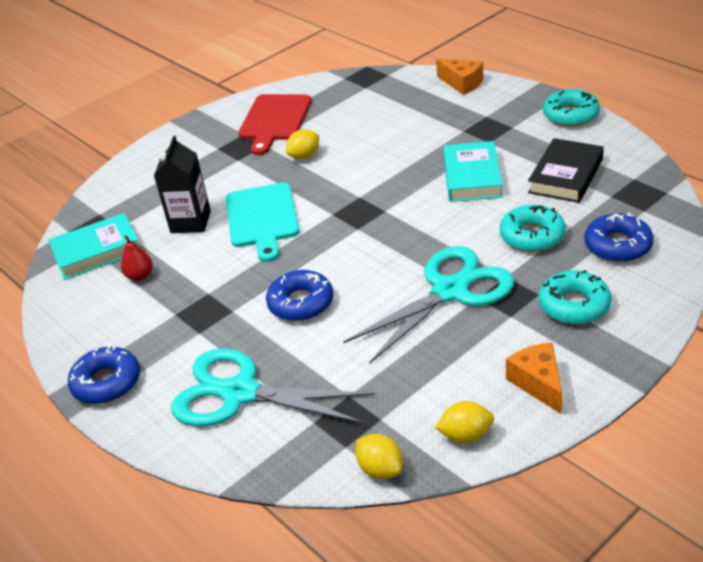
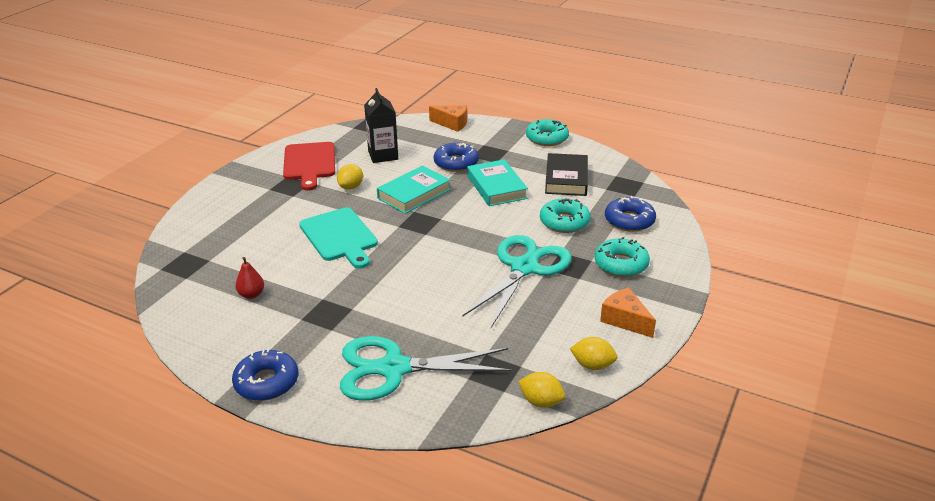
camera: 25 degrees left, 5 degrees down
(97, 251) = (198, 281): turquoise book -> turquoise book (414, 194)
(190, 222) = (276, 247): black carton -> black carton (383, 155)
(301, 303) = (408, 294): blue donut -> blue donut (456, 163)
(466, 435) = (592, 365): yellow lemon -> yellow lemon turned 45 degrees clockwise

